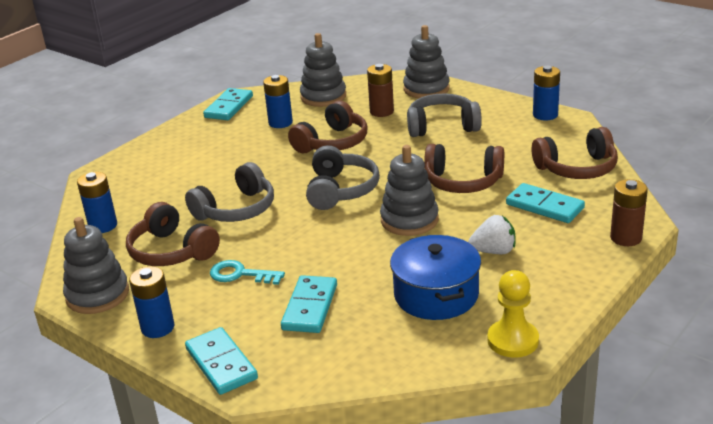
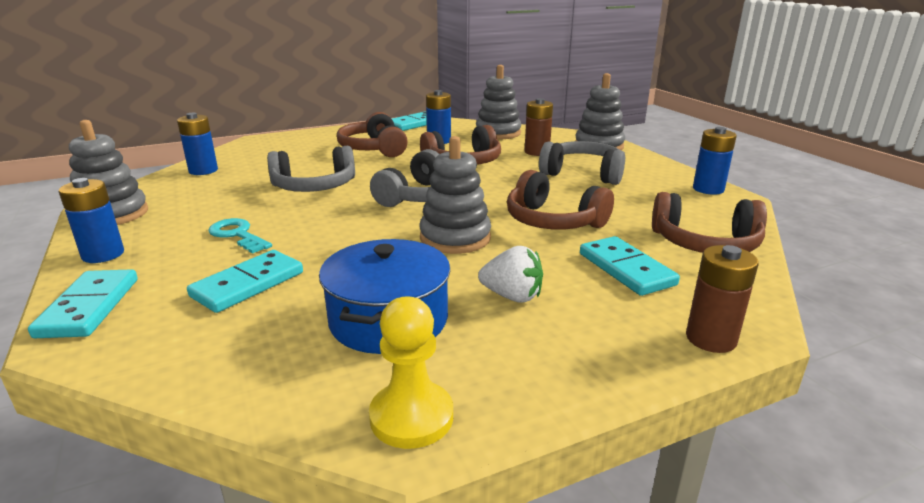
camera: 25 degrees right, 5 degrees down
(171, 251) = (217, 201): brown headphones -> brown headphones (374, 149)

